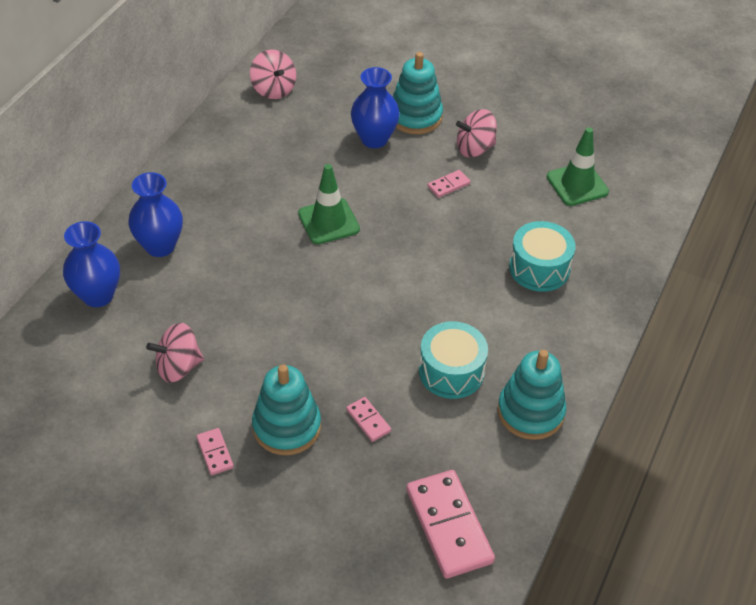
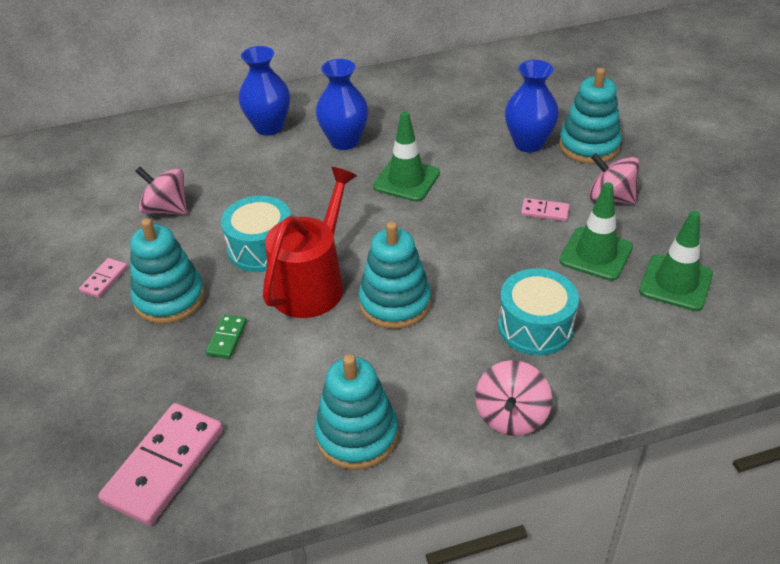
camera: 50 degrees right, 5 degrees down
(98, 295) = (188, 134): blue vase -> blue vase (344, 141)
(273, 89) = (496, 70): pink spinning top -> pink spinning top (511, 416)
(368, 420) = (227, 338): pink domino -> green domino
(370, 341) = (312, 283): none -> red watering can
(441, 314) = (395, 303): none -> turquoise stacking toy
(451, 371) = (339, 351): turquoise drum -> turquoise drum (261, 248)
(513, 195) = (596, 254): none -> green traffic cone

